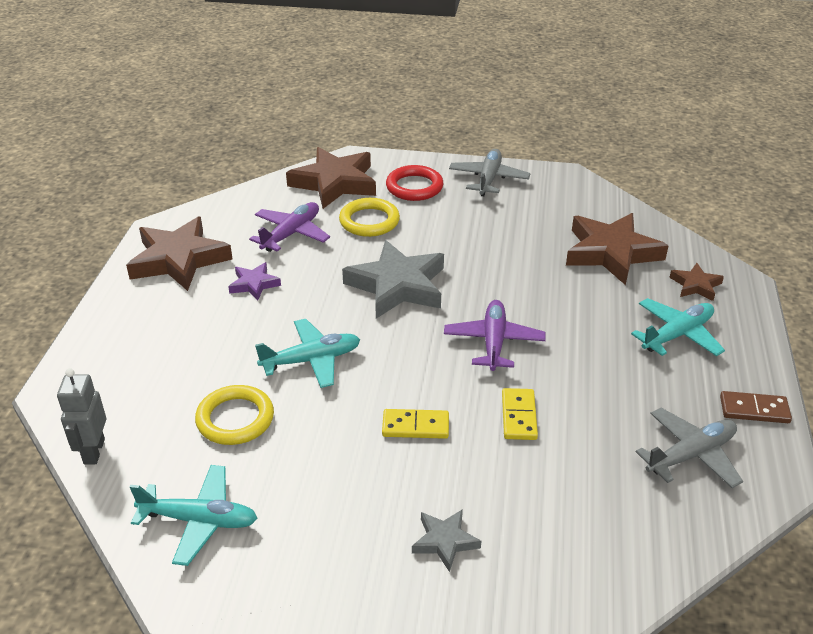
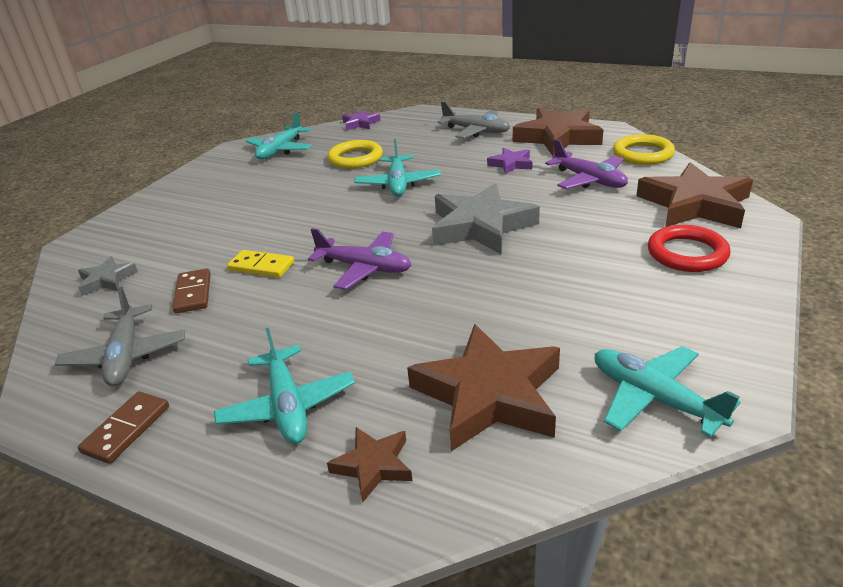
camera: 110 degrees right, 5 degrees down
(93, 451) = (360, 123): grey robot -> purple star
(369, 221) = (607, 219): yellow ring -> yellow ring (642, 154)
(415, 426) = (293, 219): yellow domino -> none
(444, 541) = (182, 220): grey star -> grey star (107, 280)
(488, 179) = (714, 315): grey plane -> grey plane (476, 131)
(578, 198) = (654, 398): none -> turquoise plane
(585, 451) = (193, 293): none -> brown domino

